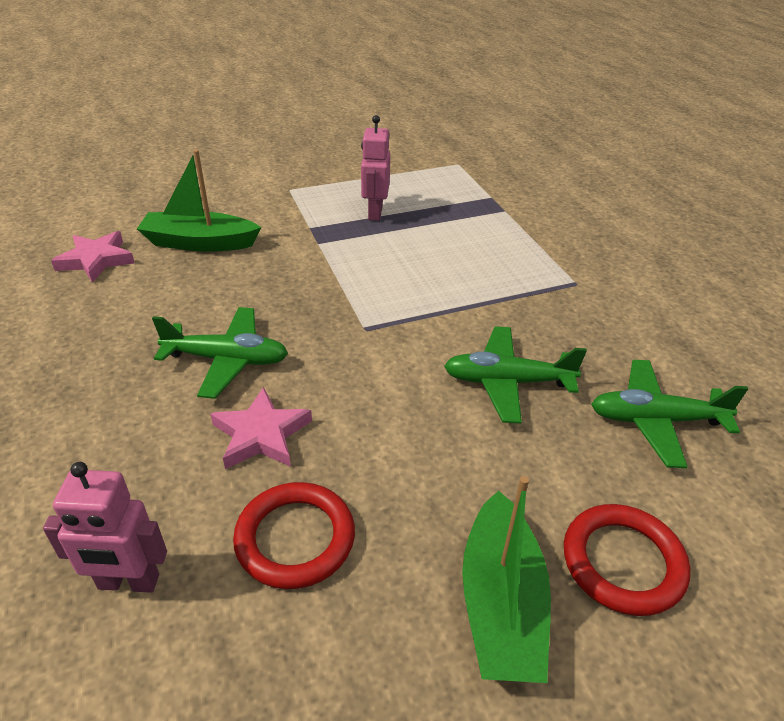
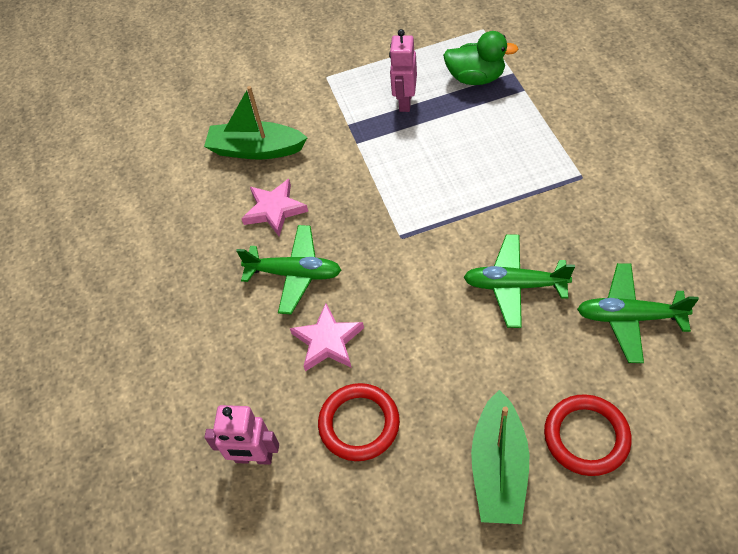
camera: 10 degrees right, 15 degrees up
(96, 260) = (175, 175): pink star -> pink star (274, 210)
(452, 198) = (476, 78): none -> green duck

